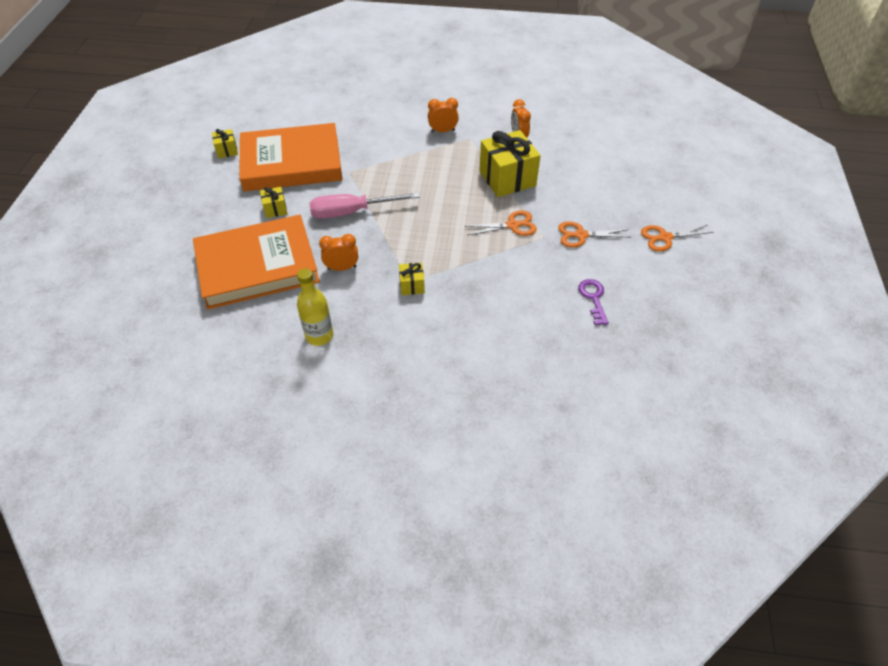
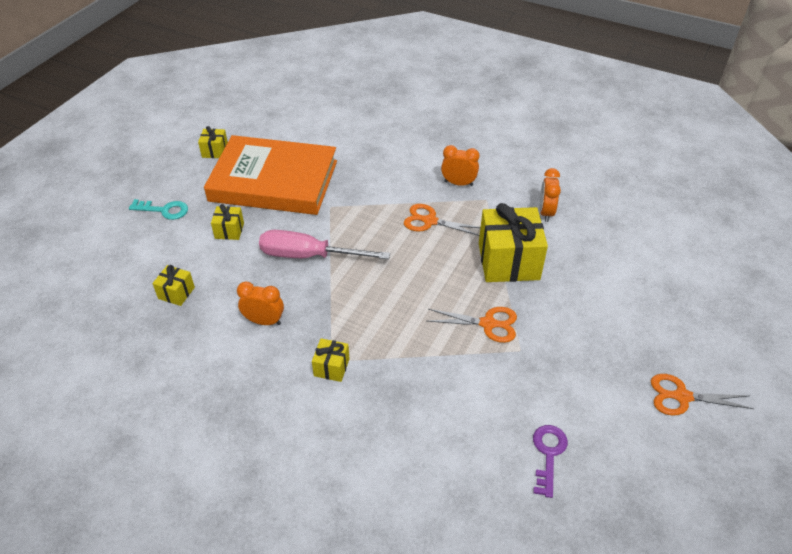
camera: 20 degrees right, 5 degrees down
(209, 207) = (164, 210): none -> turquoise key
(257, 266) = (176, 293): orange book -> yellow gift
(319, 335) = (197, 399): yellow bottle -> none
(580, 235) = (569, 361): orange scissors -> orange scissors (429, 221)

